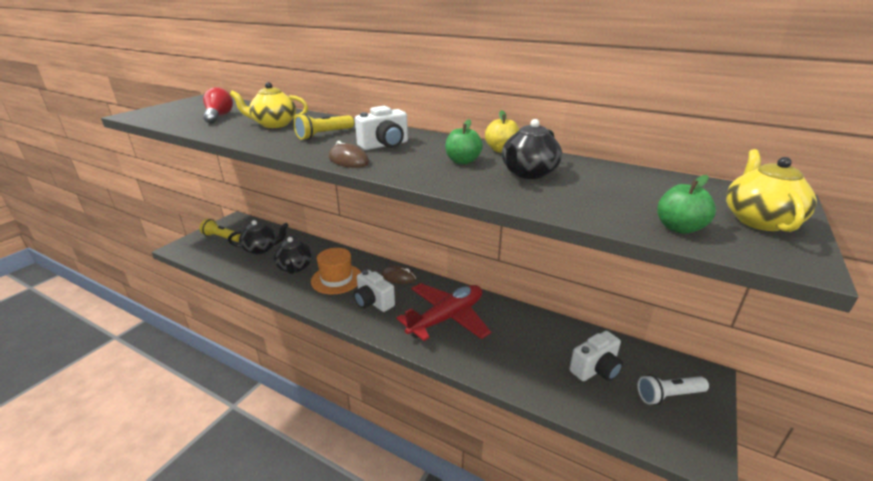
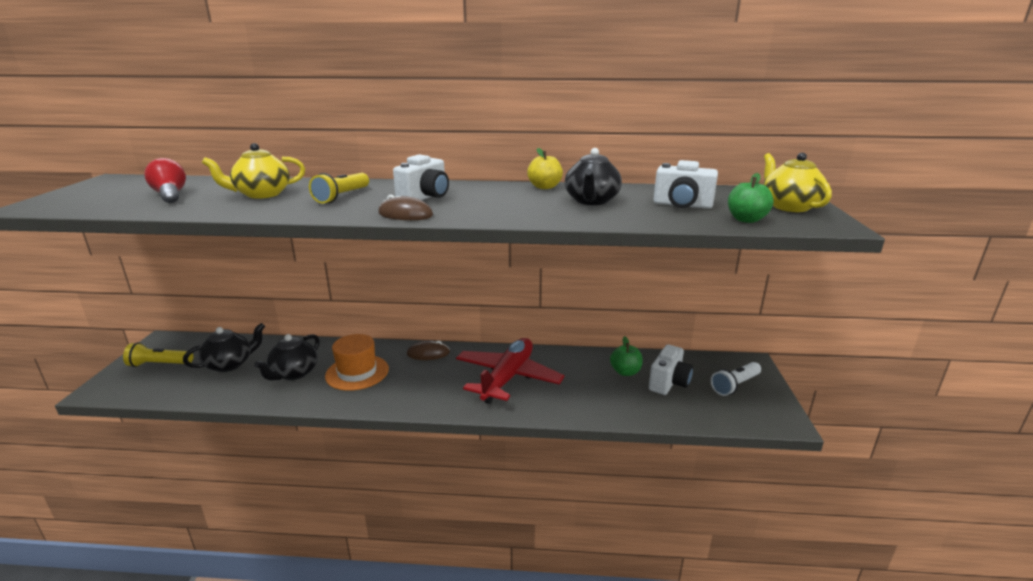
camera: 25 degrees left, 5 degrees down
(295, 267) = (294, 373): black teapot -> black teapot turned 60 degrees clockwise
(373, 302) = (418, 384): white camera -> white camera (682, 205)
(462, 161) = (521, 200): green apple -> green apple (625, 372)

